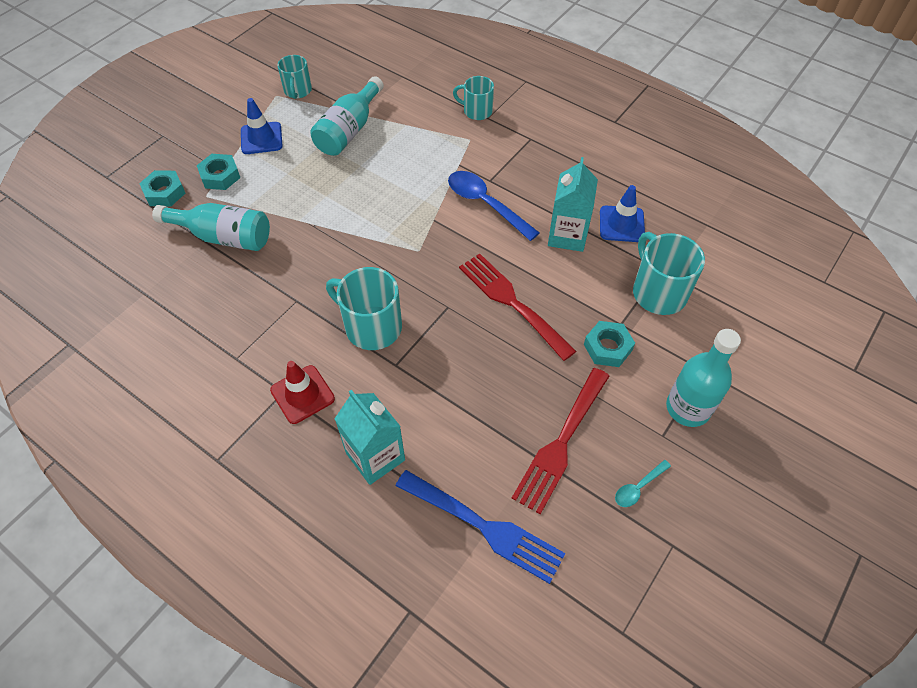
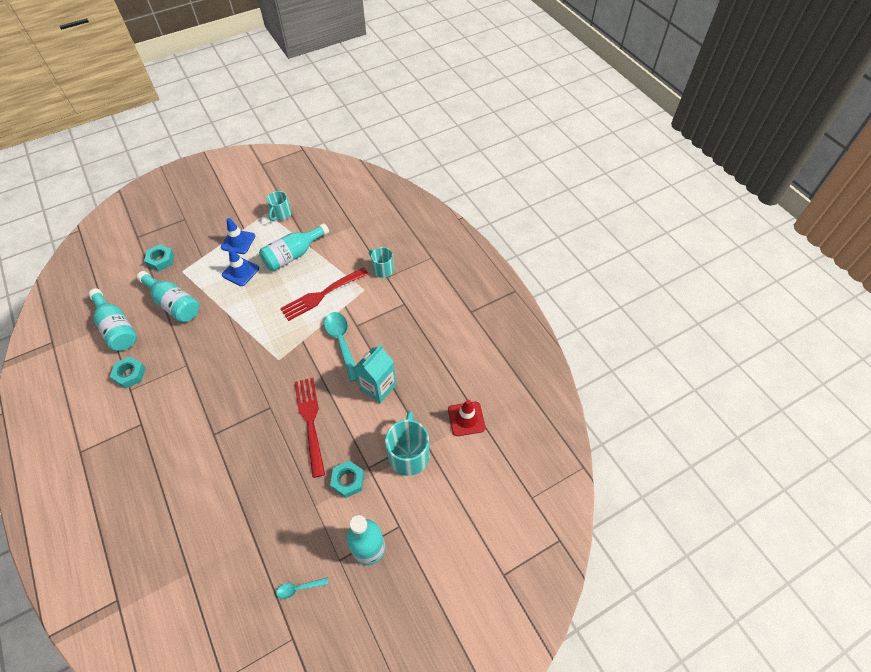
camera: 25 degrees right, 0 degrees up
(159, 293) = (117, 328): none -> turquoise bottle
(220, 176) = (198, 260): turquoise nut -> turquoise nut (130, 374)
(302, 394) = (150, 430): red traffic cone -> red traffic cone (466, 419)
(371, 326) = (216, 402): turquoise mug -> none
(375, 456) = (162, 491): turquoise carton -> none
(485, 527) = (192, 568): blue fork -> none
(486, 204) = (342, 343): blue spoon -> turquoise spoon
(561, 443) = (273, 534): red fork -> red fork (321, 295)
(621, 224) = (420, 393): blue traffic cone -> blue traffic cone (240, 272)

